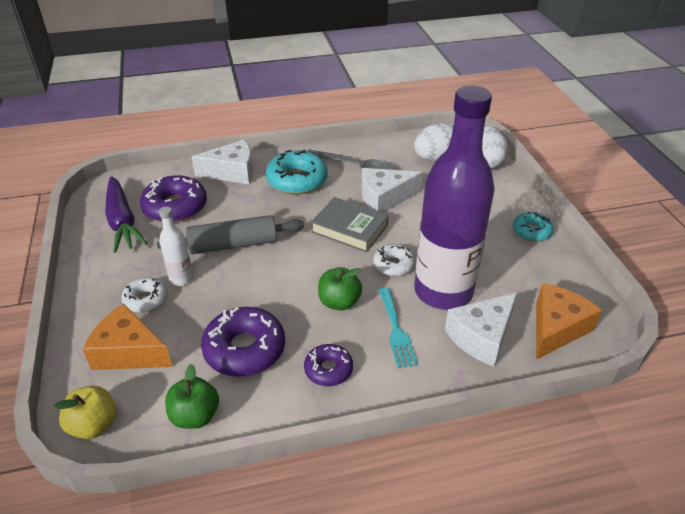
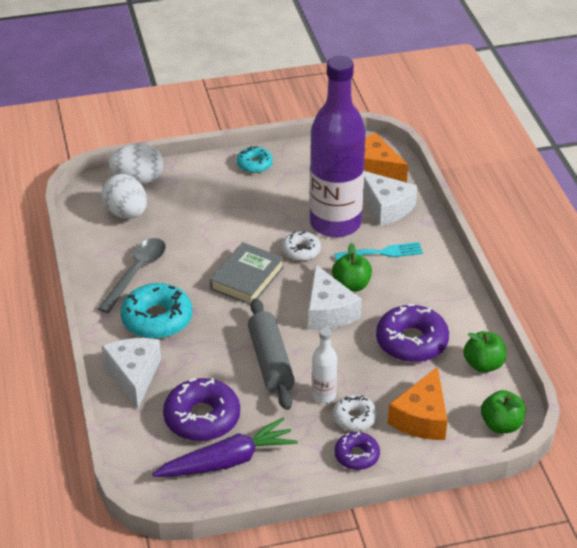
camera: 90 degrees left, 0 degrees up
(94, 425) = (501, 425): yellow apple -> green apple
(328, 369) = (428, 291): purple donut -> purple donut (356, 455)
(384, 198) = (196, 253): white cheese -> white cheese (328, 311)

